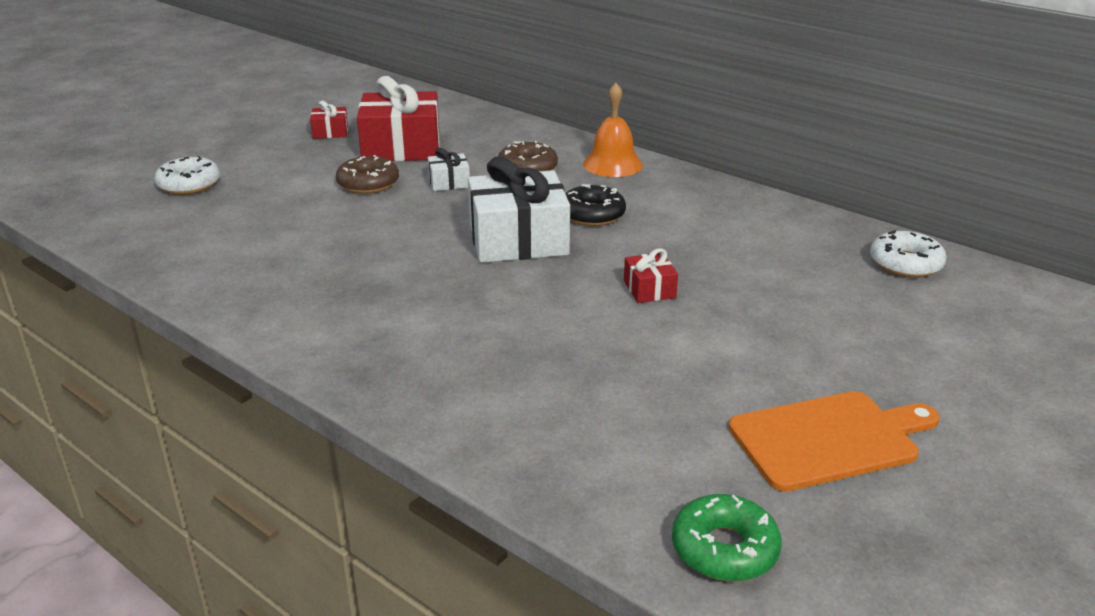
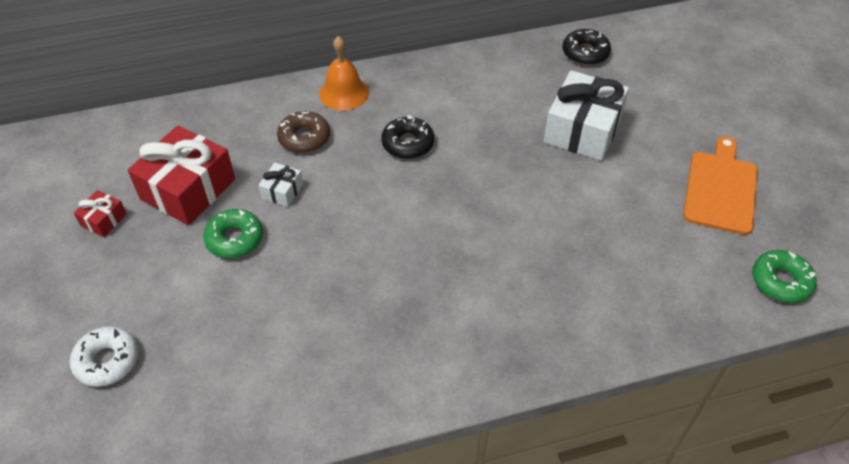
camera: 55 degrees left, 20 degrees up
(368, 184) = (235, 239): brown donut -> green donut
(518, 240) = (408, 198): white gift -> white gift (582, 130)
(649, 289) = (526, 171): red gift -> none
(905, 264) = (585, 53): white donut -> black donut

